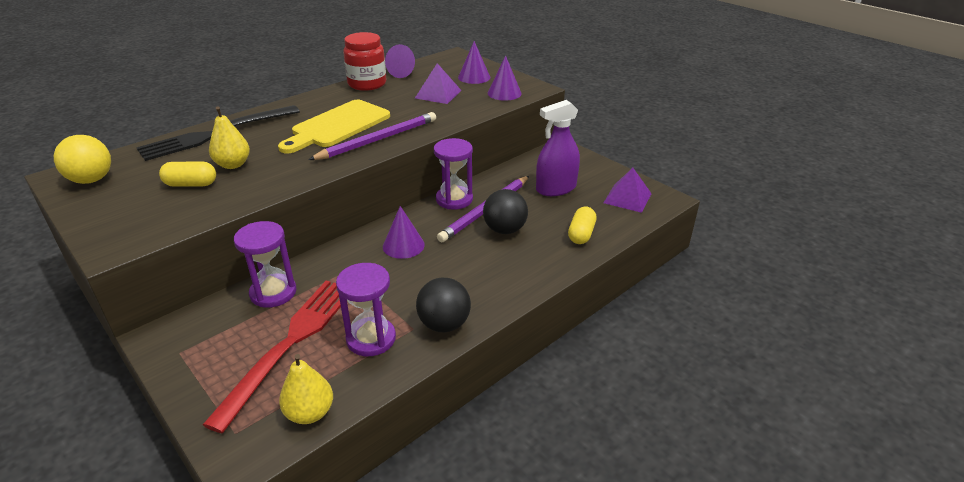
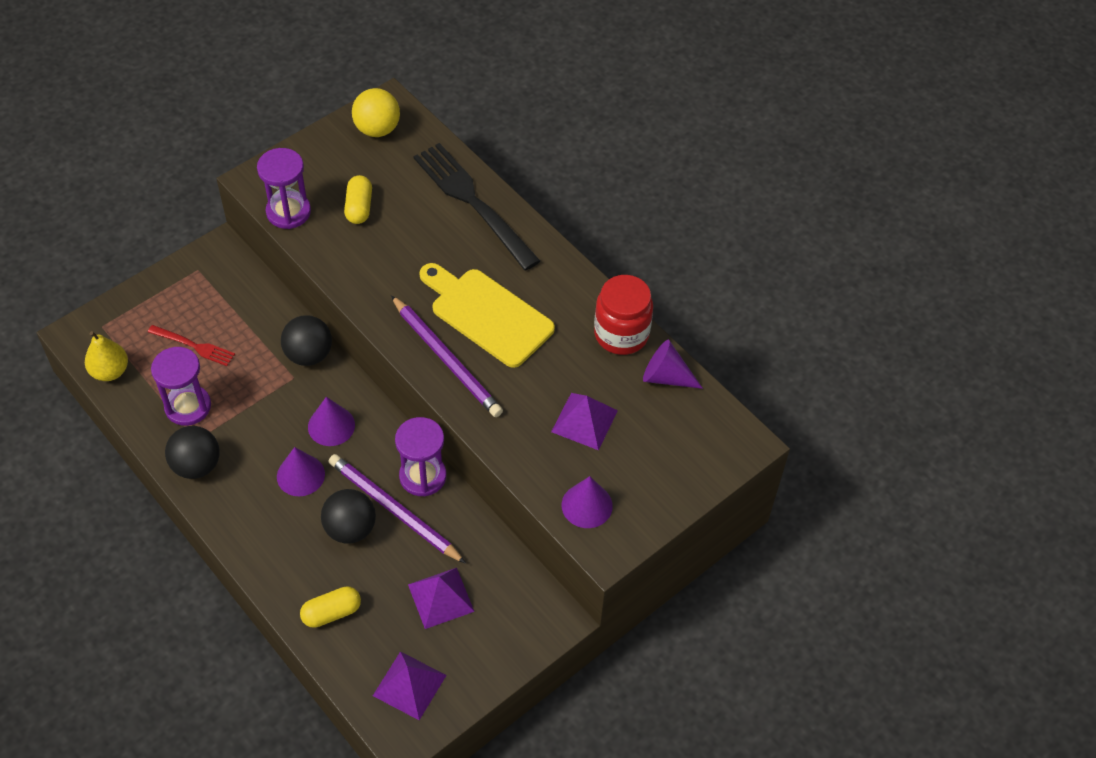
camera: 90 degrees right, 20 degrees up
(233, 165) = (397, 232): yellow pear -> none
(273, 293) = (267, 321): purple hourglass -> purple hourglass (288, 212)
(291, 342) = (194, 346): red fork -> red fork, size x0.50
(322, 263) = (309, 354): none -> black ball
(474, 77) = (648, 468): purple cone -> purple cone (300, 475)
(556, 188) = (441, 597): purple spray bottle -> purple pyramid
(581, 234) = (331, 613): yellow capsule -> yellow capsule turned 45 degrees counterclockwise

